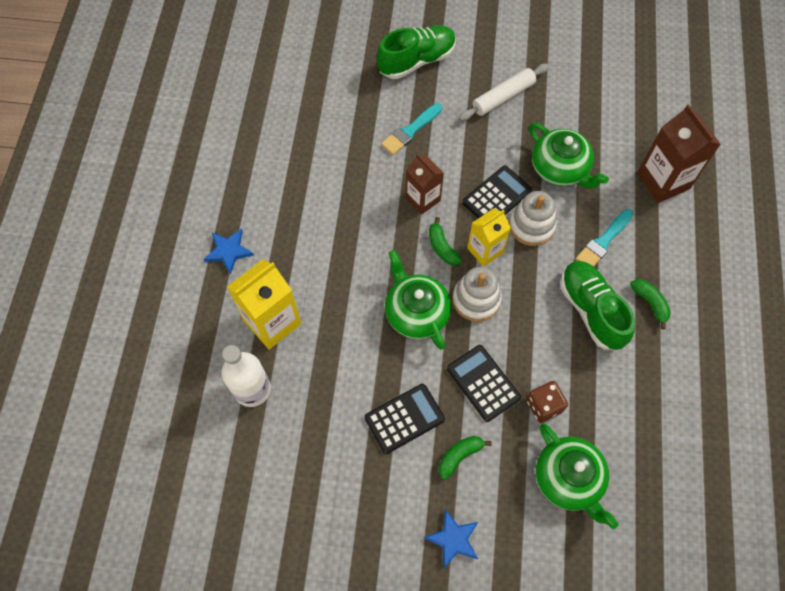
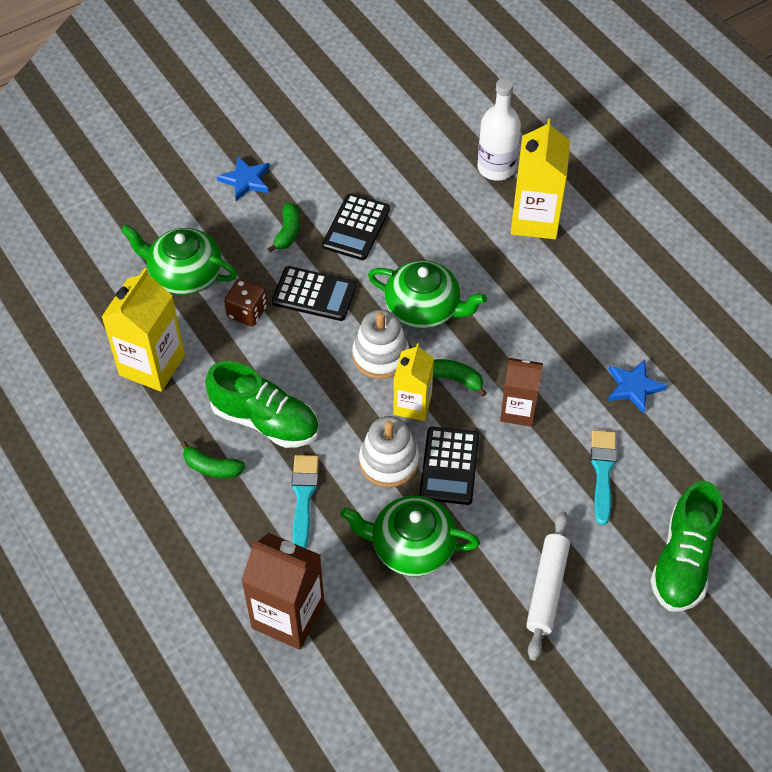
camera: 140 degrees right, 10 degrees down
(228, 251) = (635, 243): blue star -> blue star (634, 387)
(644, 413) = (152, 365): none -> yellow carton

